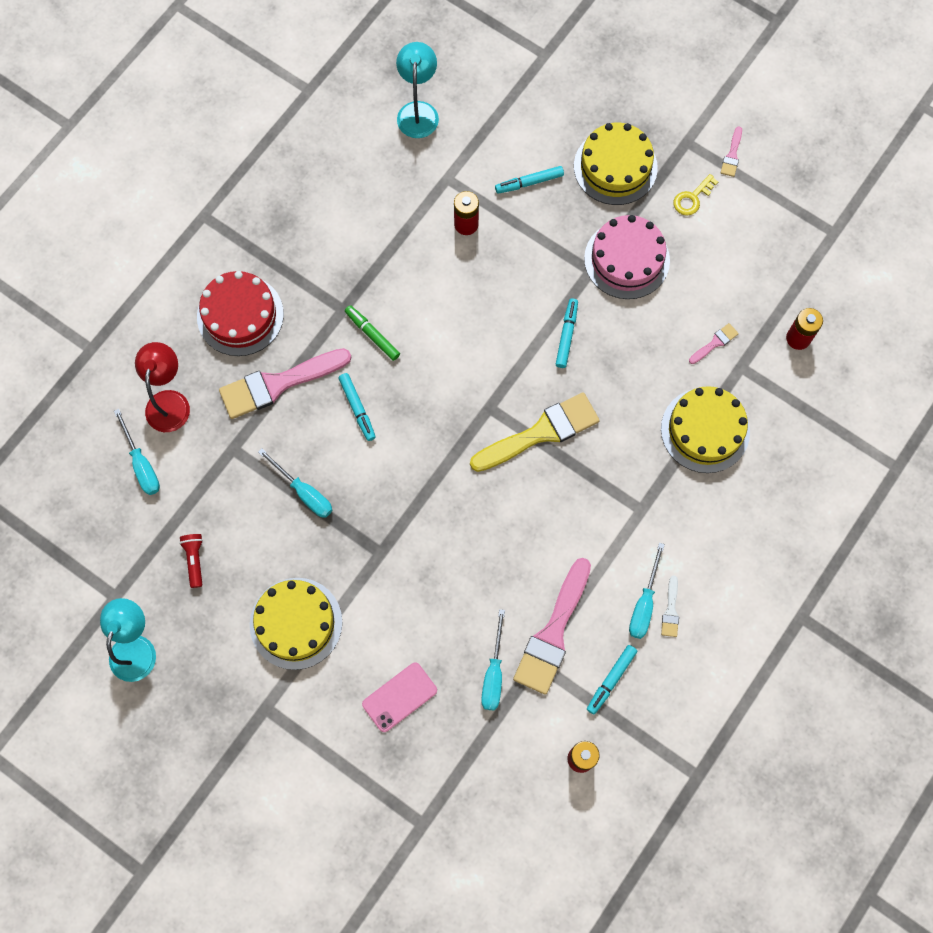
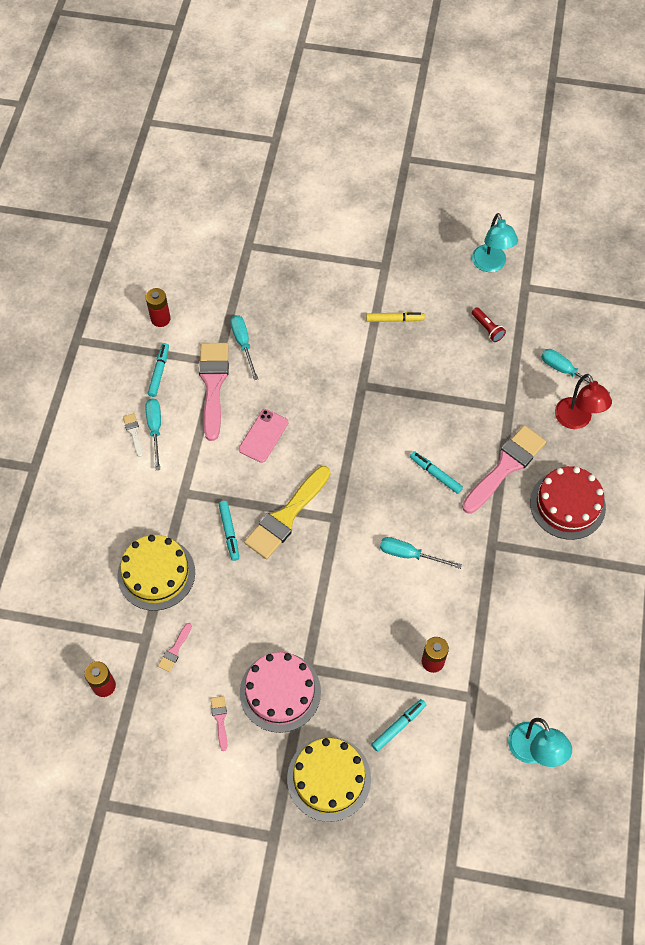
camera: 155 degrees right, 10 degrees down
(296, 623) = (394, 319): yellow cake -> yellow marker
(304, 492) = (439, 401): turquoise screwdriver -> turquoise screwdriver (410, 555)
(372, 335) = (457, 534): green marker -> none
(399, 697) = (300, 306): pink phone -> pink phone (263, 436)
(566, 335) = (301, 602): turquoise marker -> turquoise marker (229, 532)
(692, 198) = (245, 779): yellow key -> none
(732, 155) = (225, 842): pink brush -> pink brush (220, 719)

